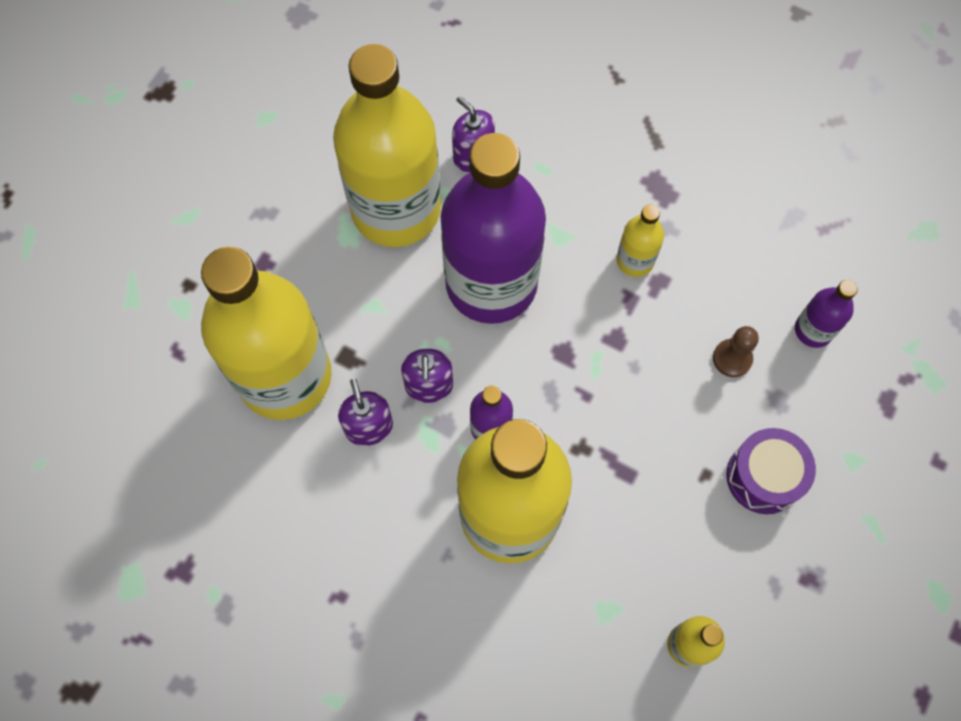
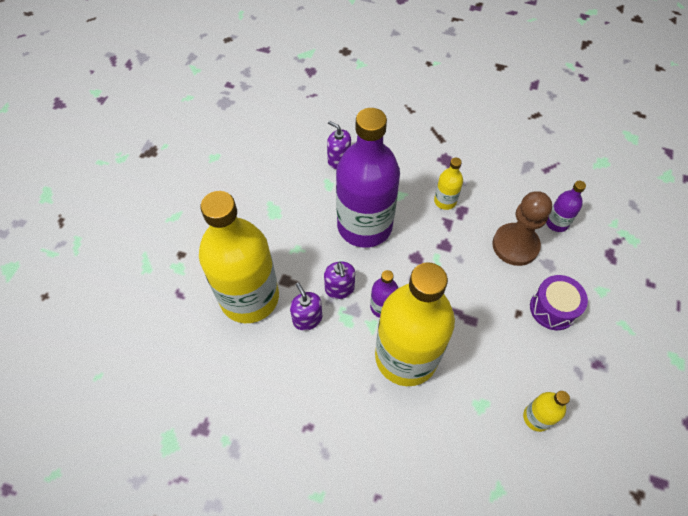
camera: 10 degrees left, 10 degrees down
(396, 209) = (300, 194): yellow bottle -> none
(732, 358) = (515, 245): brown pawn -> brown pawn, size x1.96

